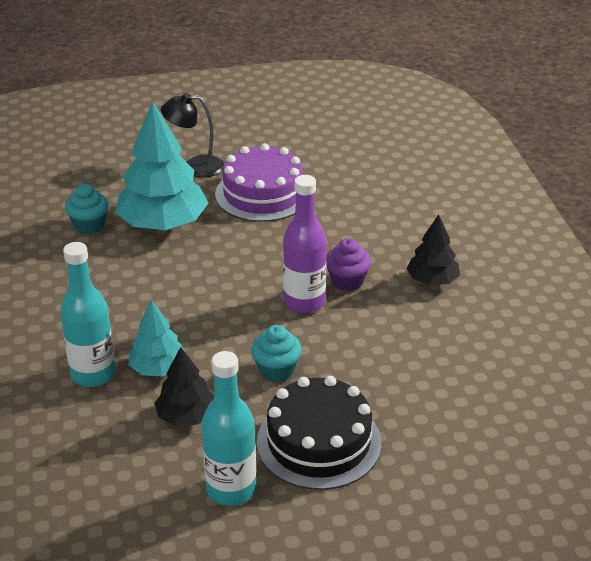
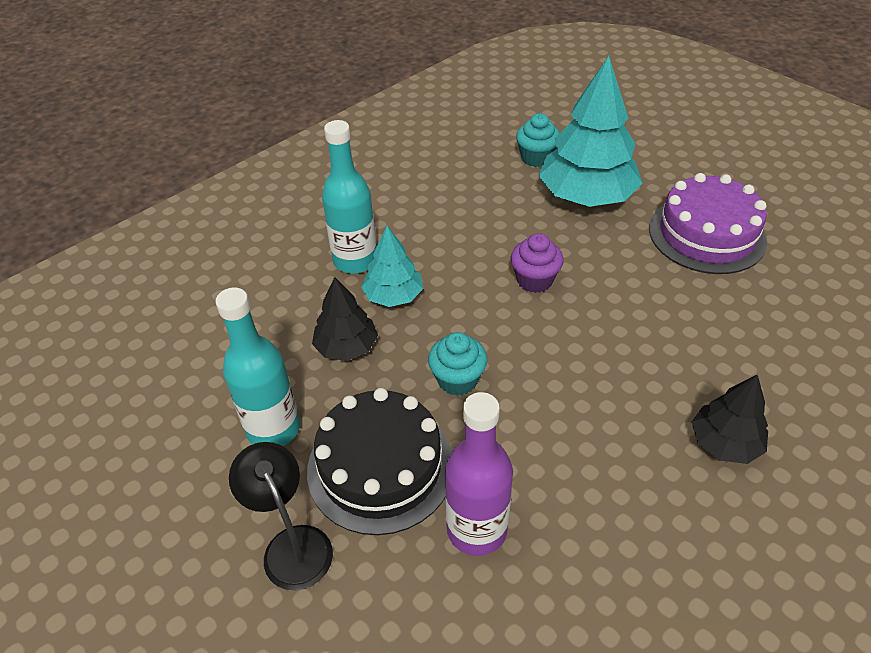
camera: 60 degrees right, 10 degrees up
(195, 167) = (690, 171): black lamp -> black lamp (292, 544)
(304, 302) = (576, 349): purple bottle -> purple bottle (476, 529)
(347, 281) = (643, 367): purple cupcake -> purple cupcake (534, 280)

